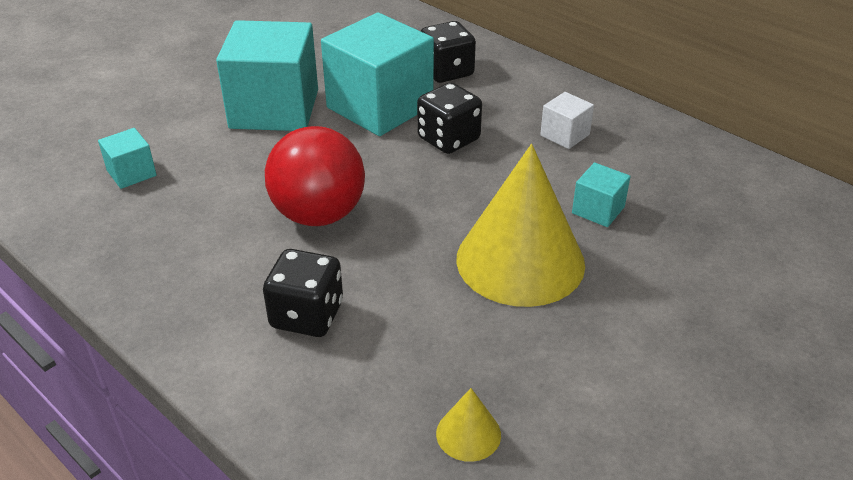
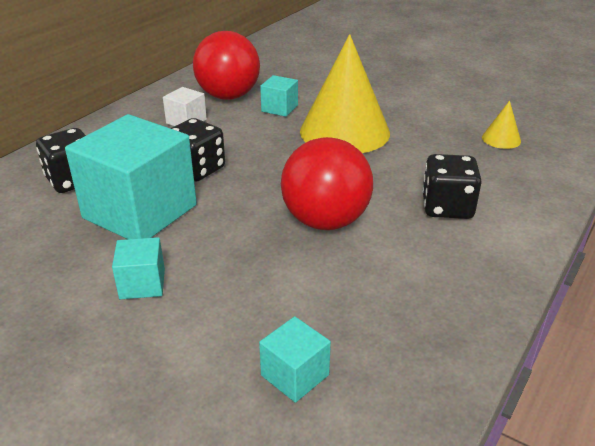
camera: 100 degrees left, 5 degrees down
(274, 109) = (142, 284): turquoise cube -> turquoise cube, size x0.45
(638, 169) = (228, 96): none -> red ball

